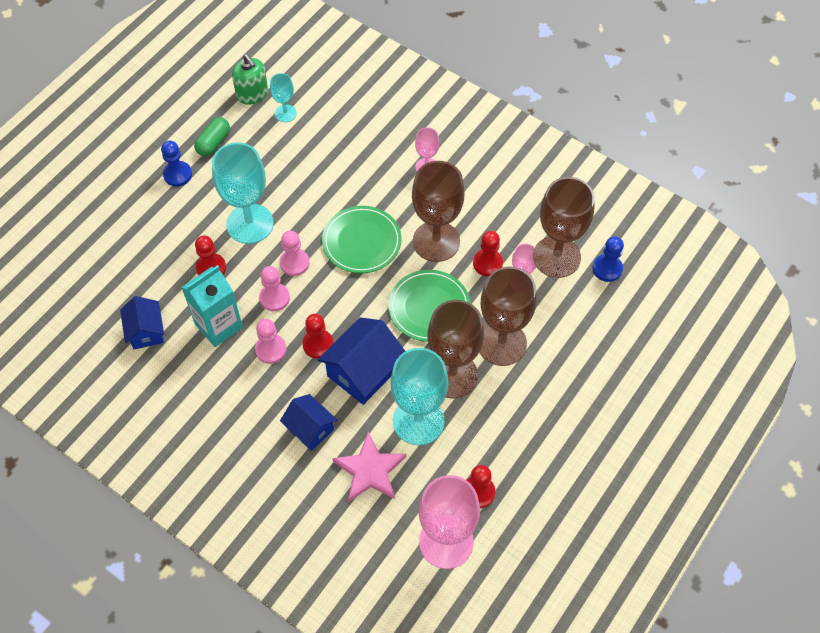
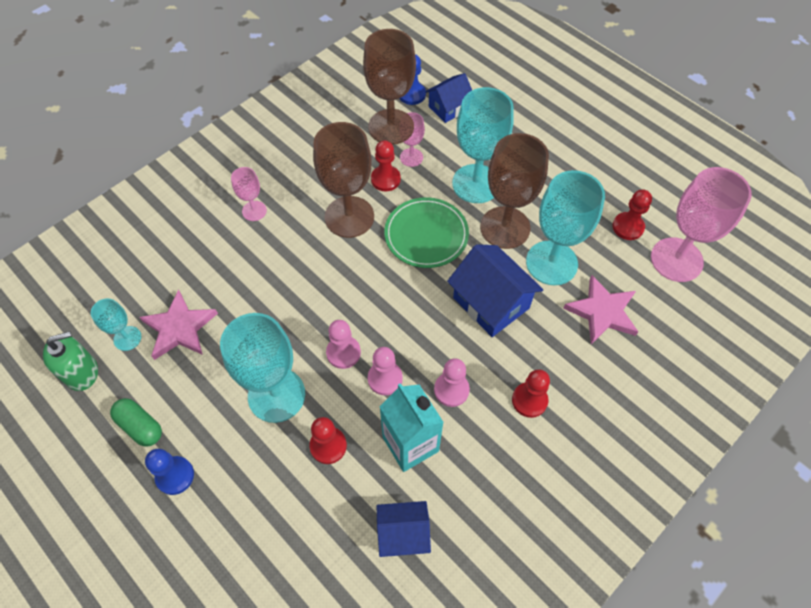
camera: 80 degrees left, 0 degrees up
(300, 144) = (179, 328): none -> pink star
(310, 428) = (552, 361): blue house -> blue house (448, 108)
(318, 344) = (452, 341): red pawn -> red pawn (529, 400)
(361, 241) = (332, 283): green plate -> none
(501, 343) = (476, 184): brown goblet -> turquoise goblet

